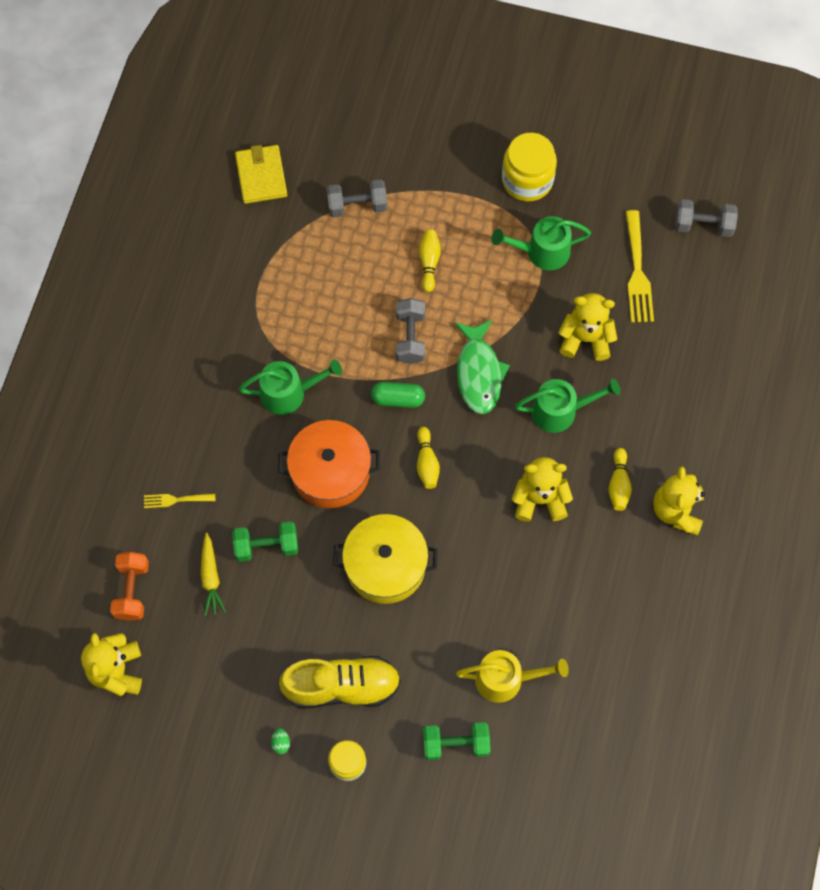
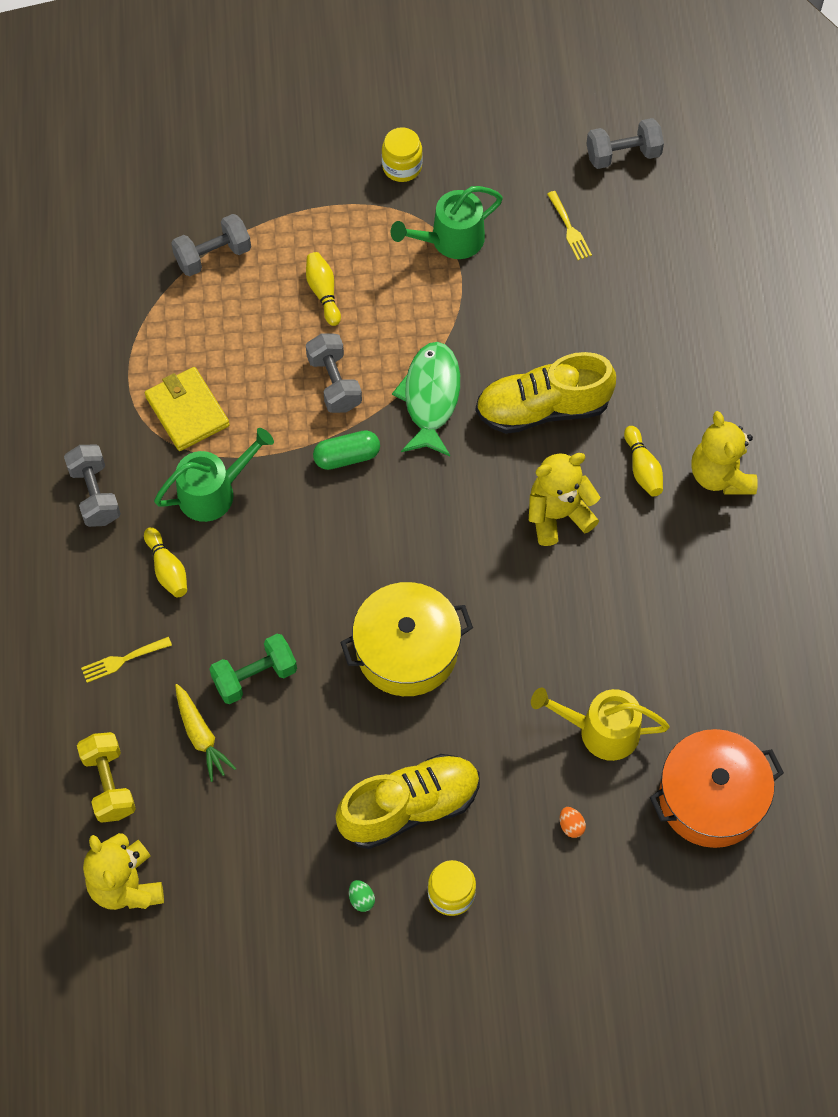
camera: 20 degrees left, 5 degrees down
(132, 590) = (109, 784): orange dumbbell -> yellow dumbbell
(202, 365) = (95, 494): none -> grey dumbbell
(261, 176) = (84, 257): yellow wallet -> yellow wallet (187, 411)
(330, 471) = (298, 565): orange pot -> orange pot (711, 798)
(427, 462) = (409, 517): yellow bowling pin -> yellow bowling pin (167, 569)
(455, 744) = (571, 826): green dumbbell -> orange egg
(479, 373) = (431, 397): green fish -> green fish turned 150 degrees counterclockwise
(506, 679) = (600, 731): yellow watering can -> yellow watering can turned 150 degrees counterclockwise
(527, 180) = (402, 167): yellow jar -> yellow jar, size x0.62
(560, 411) = (543, 408): green watering can -> yellow shoe
(585, 339) = (539, 320): yellow teddy bear -> none
(637, 272) = (569, 229): yellow fork -> yellow fork, size x0.56

